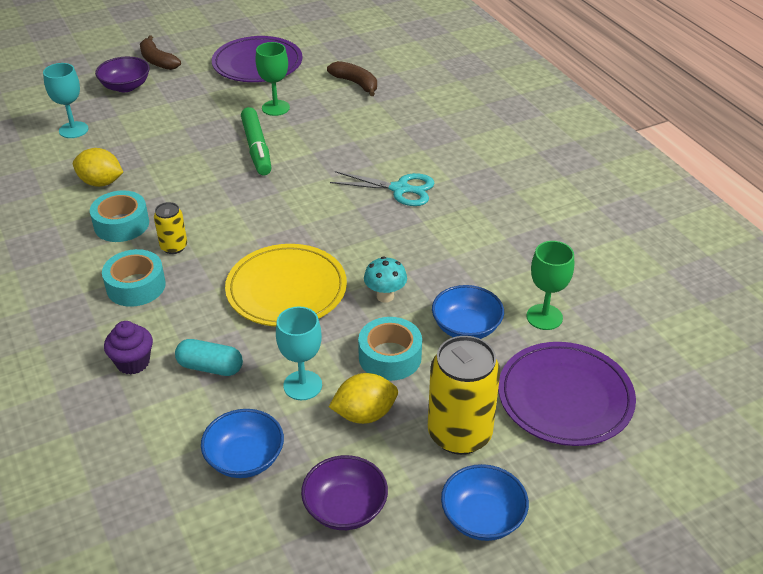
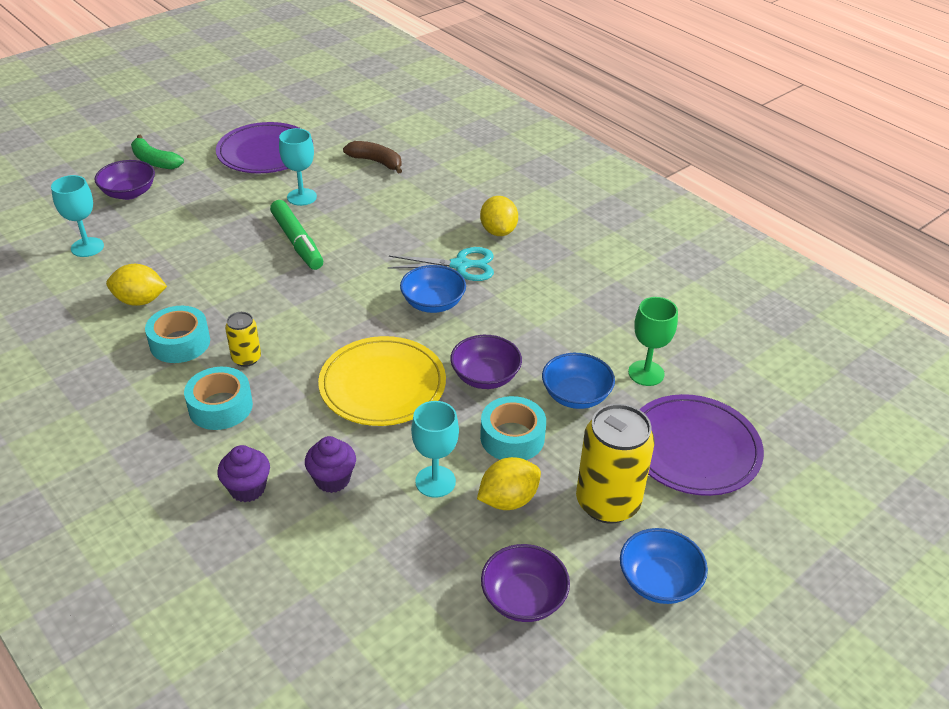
camera: 15 degrees left, 0 degrees up
(157, 61) = (155, 161): brown banana -> green banana
(210, 367) = (332, 479): turquoise capsule -> purple cupcake
(245, 458) = (404, 568): blue bowl -> blue bowl (433, 303)
(275, 108) = (302, 197): green goblet -> turquoise goblet
(385, 296) = (485, 377): turquoise mushroom -> purple bowl
(448, 162) = (498, 231): none -> yellow lemon

